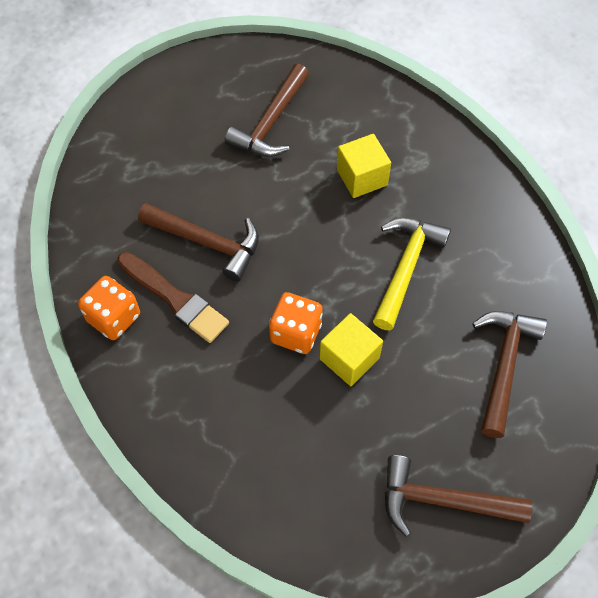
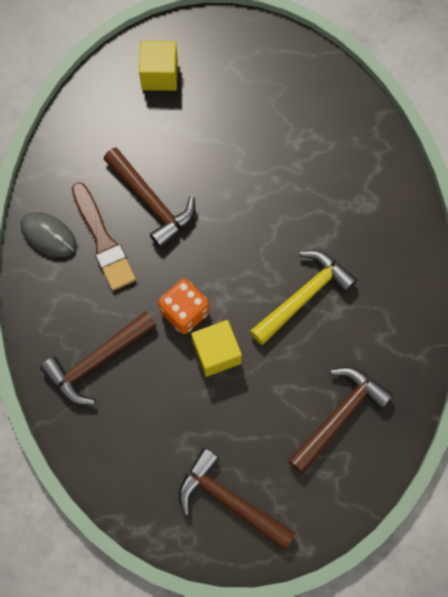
camera: 25 degrees right, 10 degrees up
(114, 317) = (48, 235): orange dice -> grey mouse
(271, 122) = (257, 113): brown hammer -> brown hammer (97, 361)
(362, 177) = (309, 198): yellow cube -> yellow cube (159, 75)

